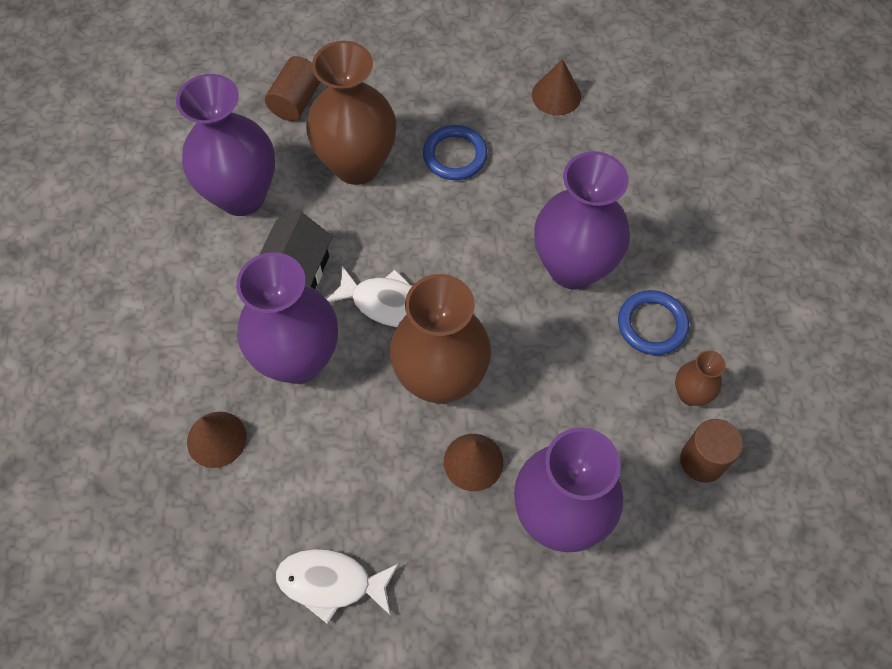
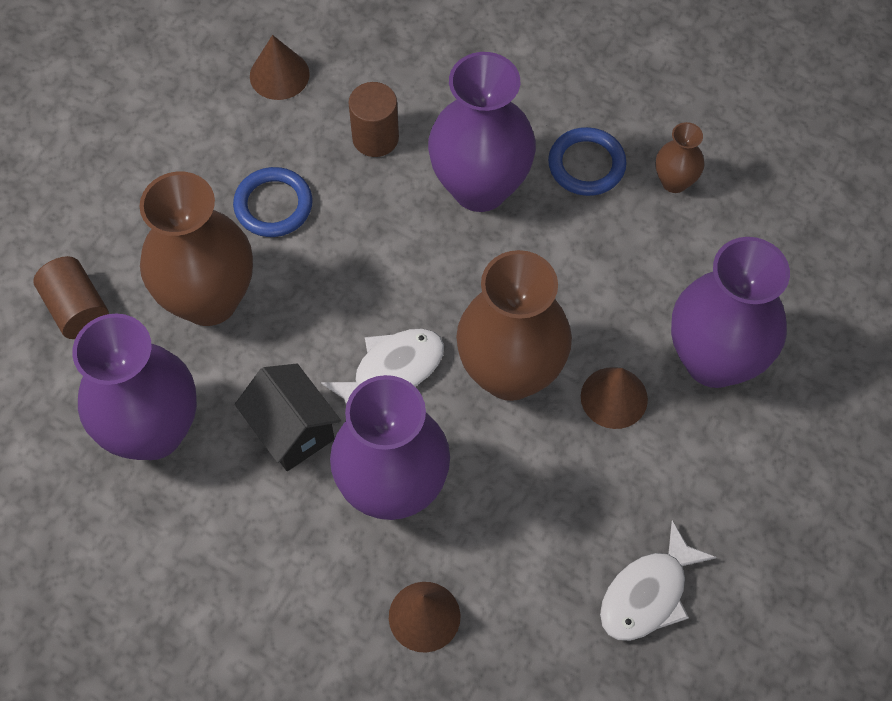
camera: 55 degrees left, 0 degrees up
(702, 461) = (741, 216): brown cylinder -> brown cylinder (375, 138)

